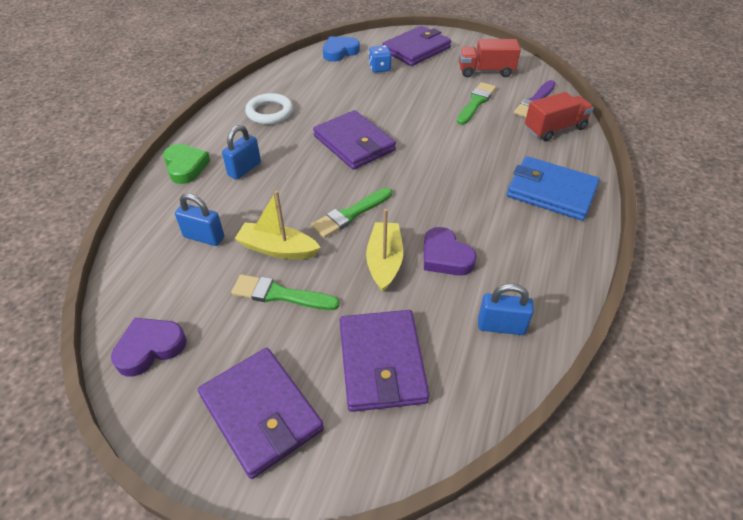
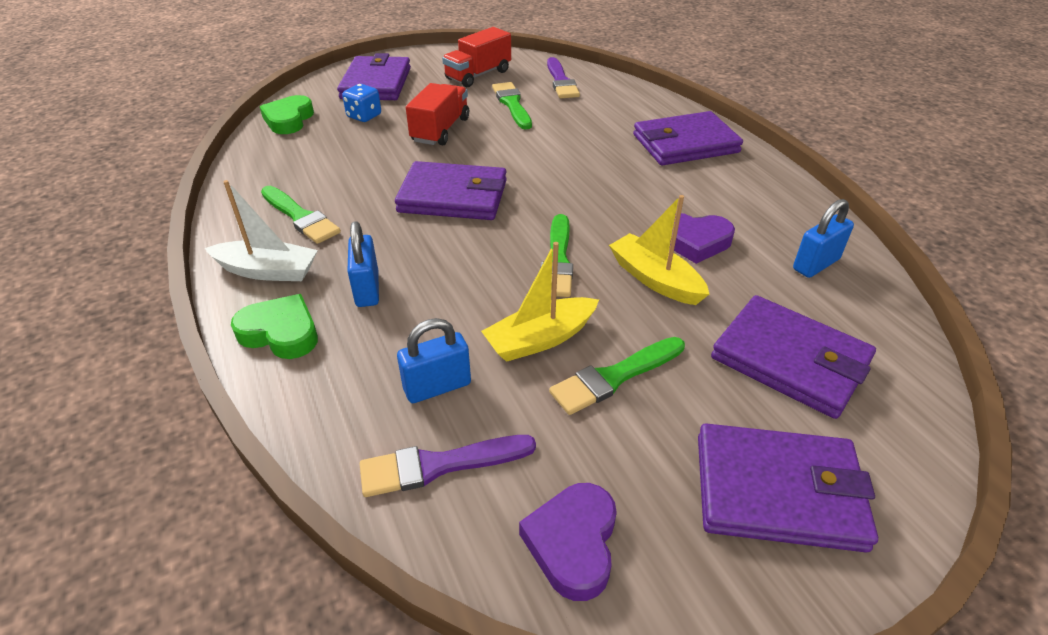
camera: 45 degrees left, 5 degrees down
(156, 272) = (440, 465): none -> purple brush
(220, 133) = (268, 271): none -> white boat
(270, 112) = (300, 217): white ring -> green brush
(340, 52) = (289, 120): blue heart -> green heart
(551, 192) = (685, 144): blue wallet -> purple wallet
(554, 129) = (610, 95): red truck -> red truck (440, 130)

